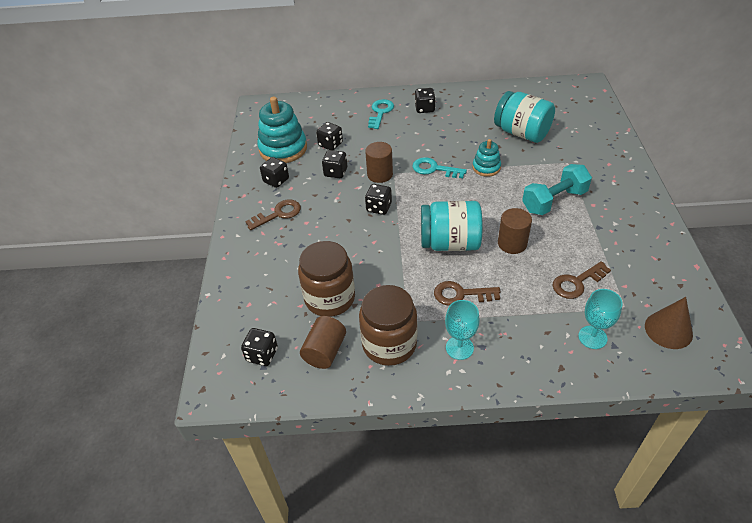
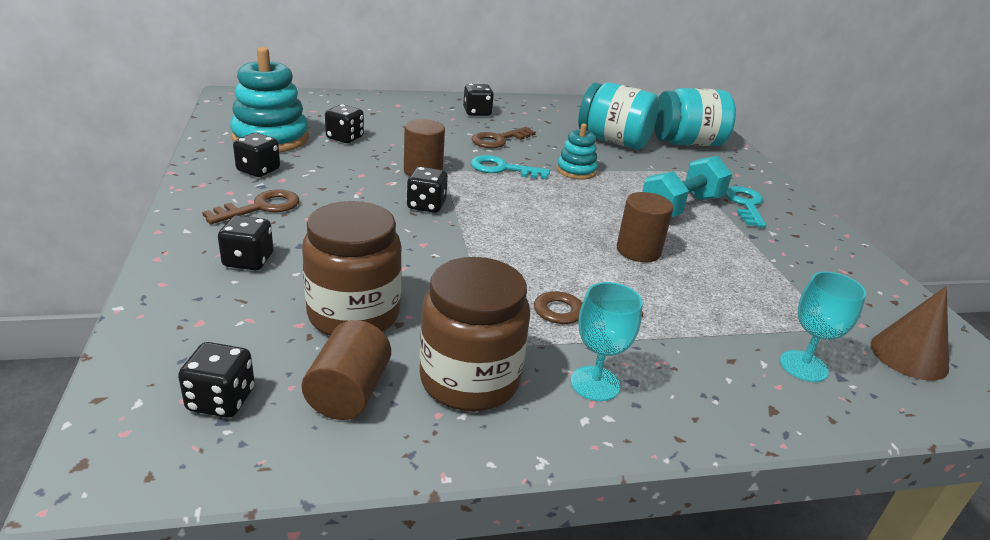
camera: 15 degrees left, 15 degrees down
(335, 172) = (354, 166): black dice -> black dice (248, 261)
(380, 112) = (415, 112): turquoise key -> turquoise key (745, 205)
(450, 243) = (544, 248): turquoise jar -> turquoise jar (687, 143)
(577, 283) = (750, 297): brown key -> brown key (498, 140)

